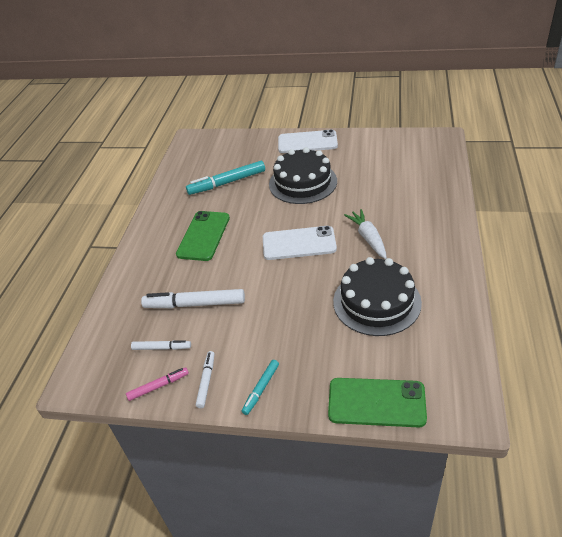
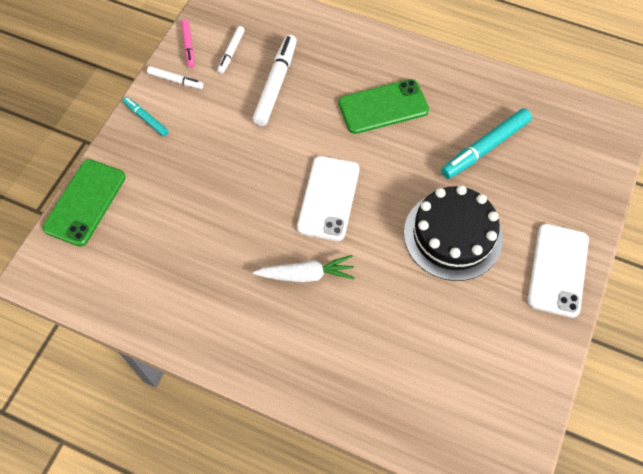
camera: 100 degrees right, 20 degrees up
(203, 236) = (383, 107): green phone -> green phone turned 45 degrees counterclockwise
(227, 183) = (485, 148): turquoise marker -> turquoise marker turned 120 degrees counterclockwise
(376, 302) = (201, 246): black cake -> none

